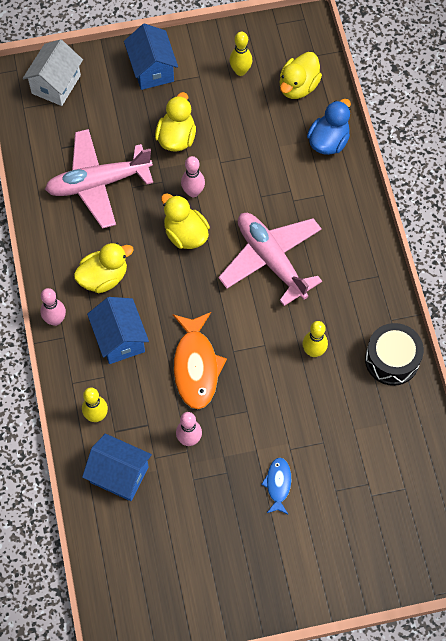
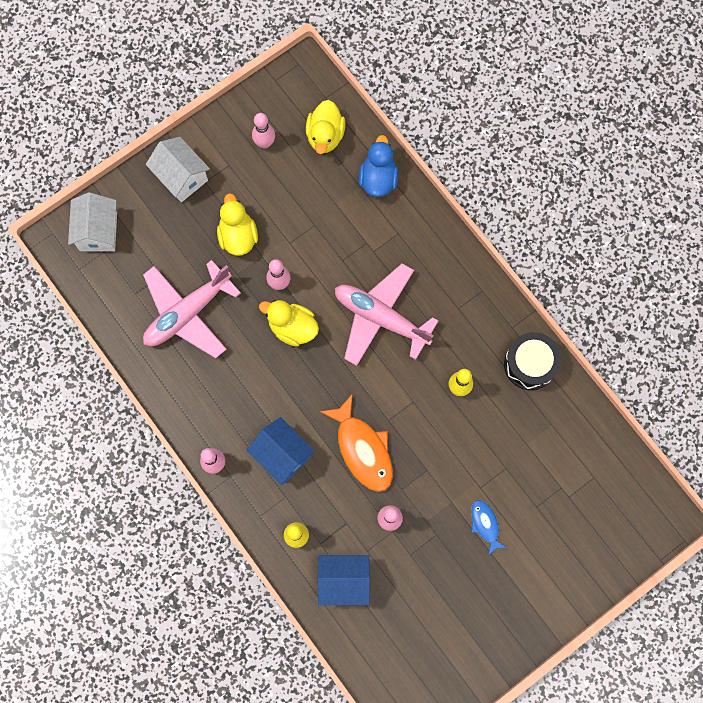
camera: 25 degrees left, 10 degrees up
(103, 277) = (238, 403): yellow duck -> none
(152, 69) = (181, 177): blue house -> white house
(240, 71) = (265, 143): yellow bowling pin -> pink bowling pin

